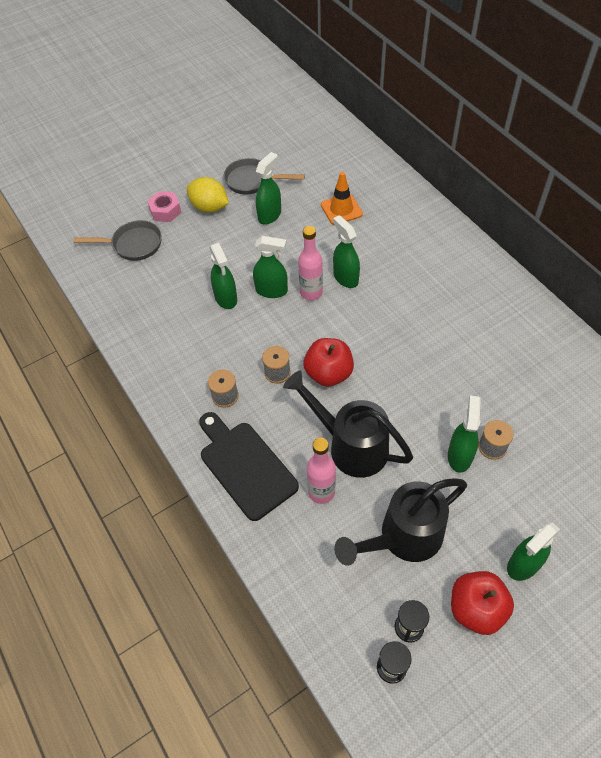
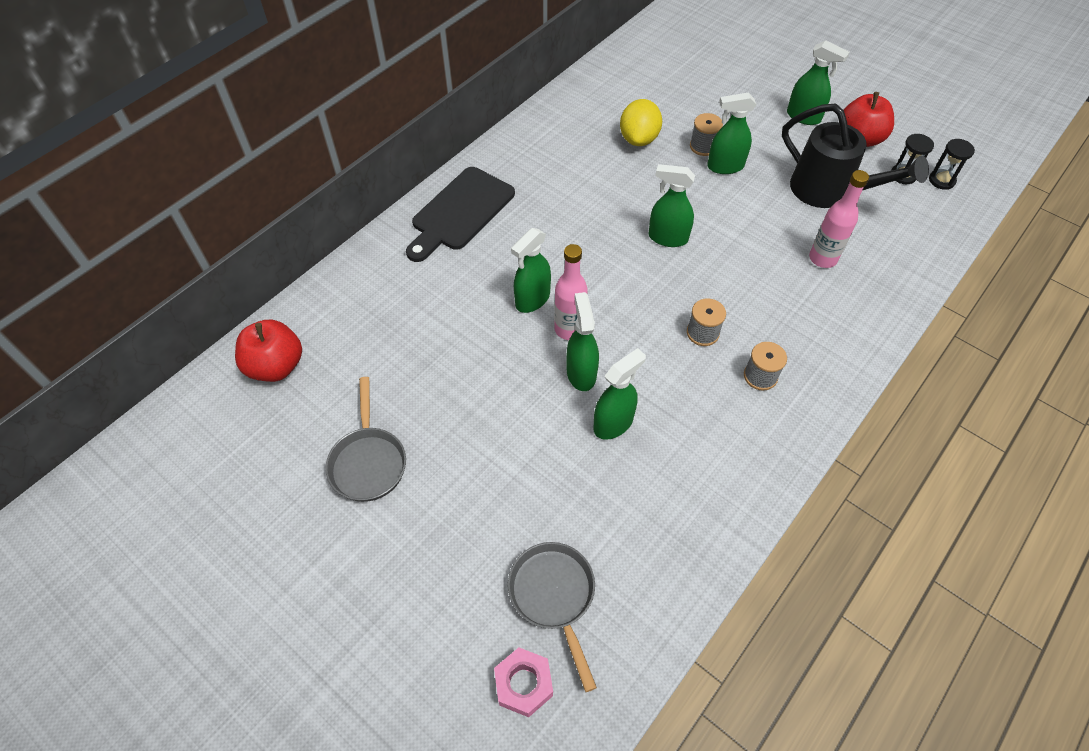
camera: 110 degrees left, 0 degrees up
(165, 211) = (465, 574): pink nut -> pink nut (523, 684)
(209, 207) = (441, 506): yellow lemon -> yellow lemon (639, 139)
(245, 466) = (834, 330): black cutting board -> black cutting board (460, 212)
(269, 215) = (440, 415): green spray bottle -> green spray bottle (667, 238)
(328, 373) = (681, 284): red apple -> red apple (276, 366)
(341, 209) = (409, 330): orange traffic cone -> none
(351, 446) = (759, 246): black watering can -> none

